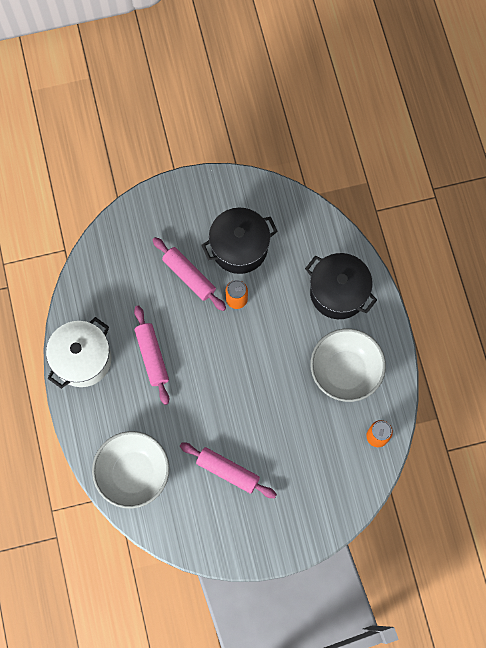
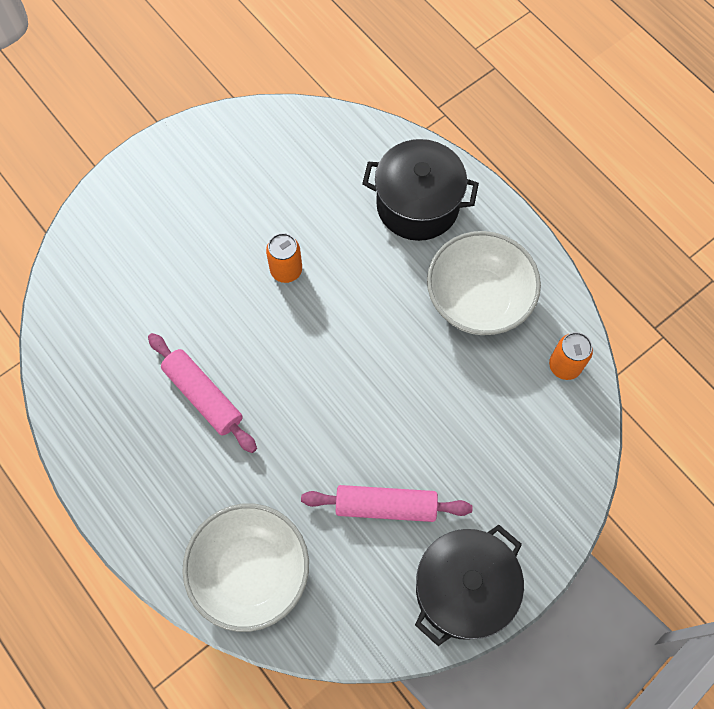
camera: 25 degrees left, 5 degrees down
(82, 359) = (103, 444): white pot -> none
(189, 276) = (206, 268): pink rolling pin -> none
(239, 248) = (258, 203): black pot -> black pot (463, 589)

